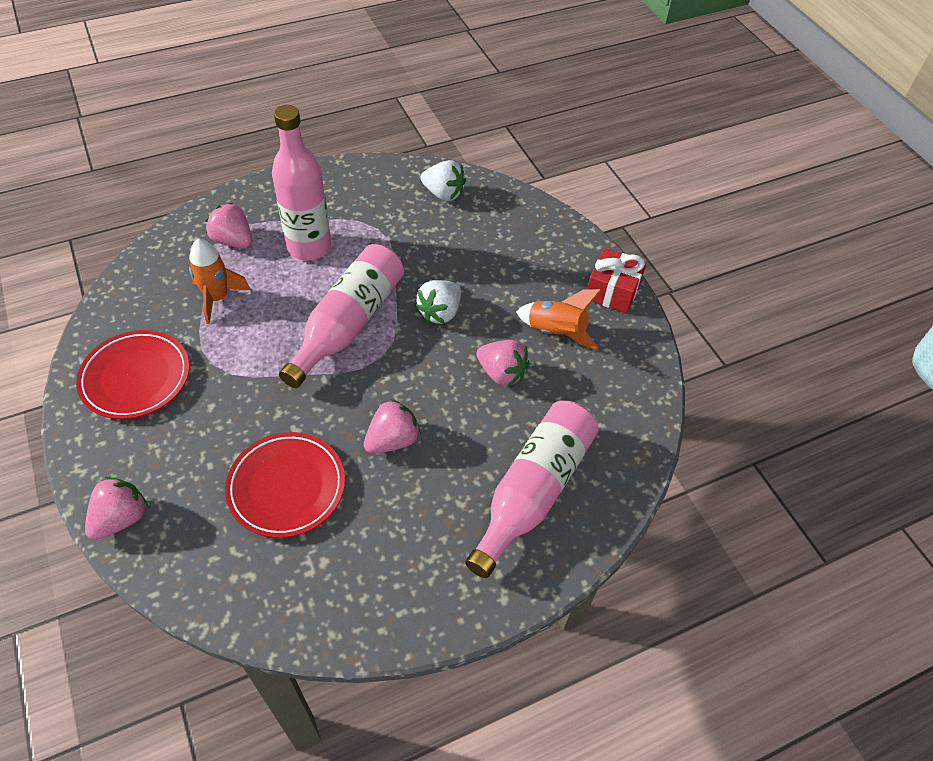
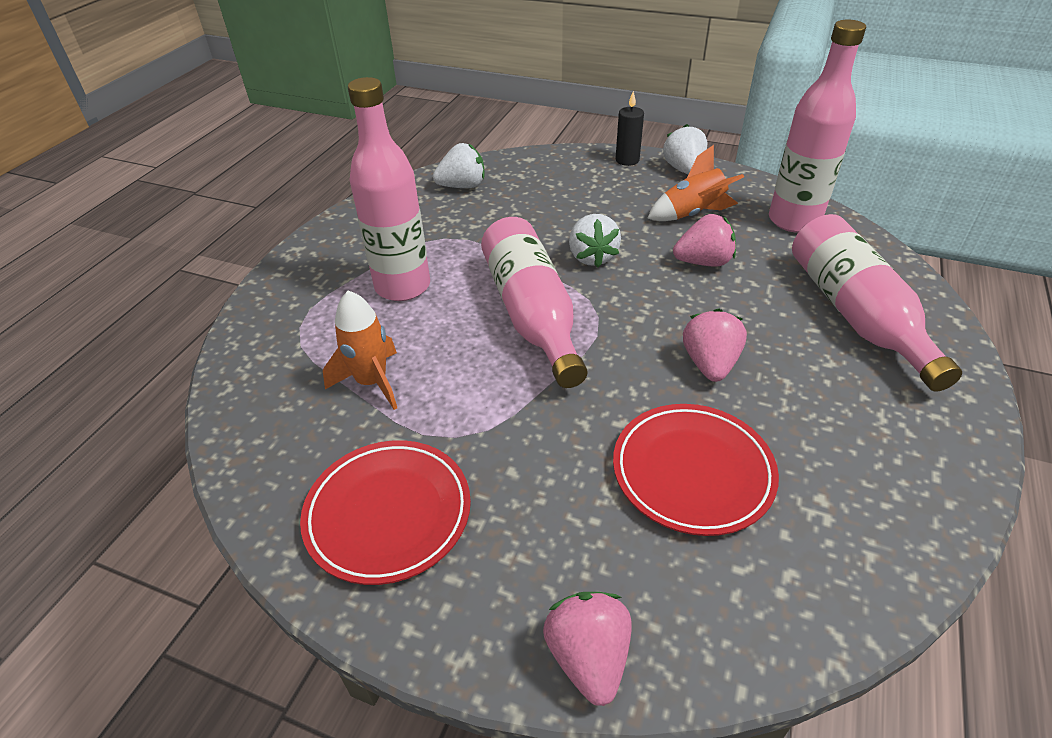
camera: 40 degrees left, 10 degrees down
(233, 241) = (315, 329): pink strawberry -> none
(585, 252) = (627, 160): none -> black candle
(612, 291) = (684, 170): red gift -> white strawberry
(618, 394) = (794, 221): none -> pink bottle

